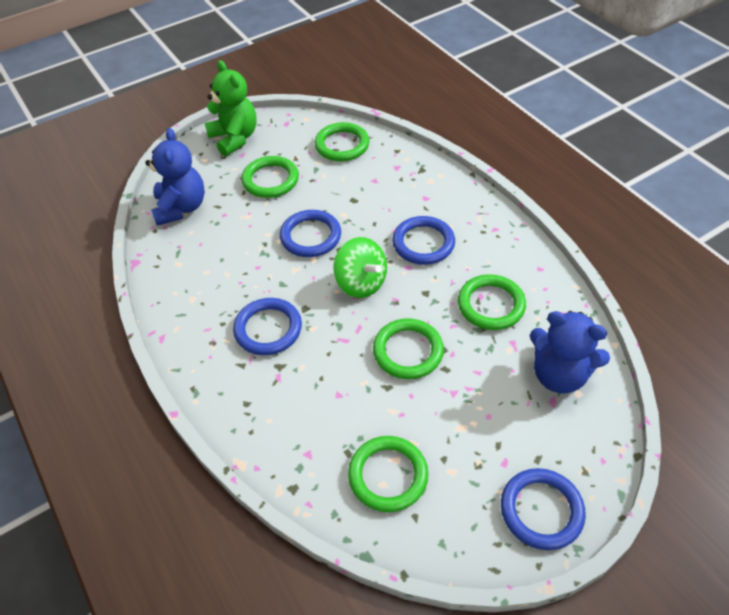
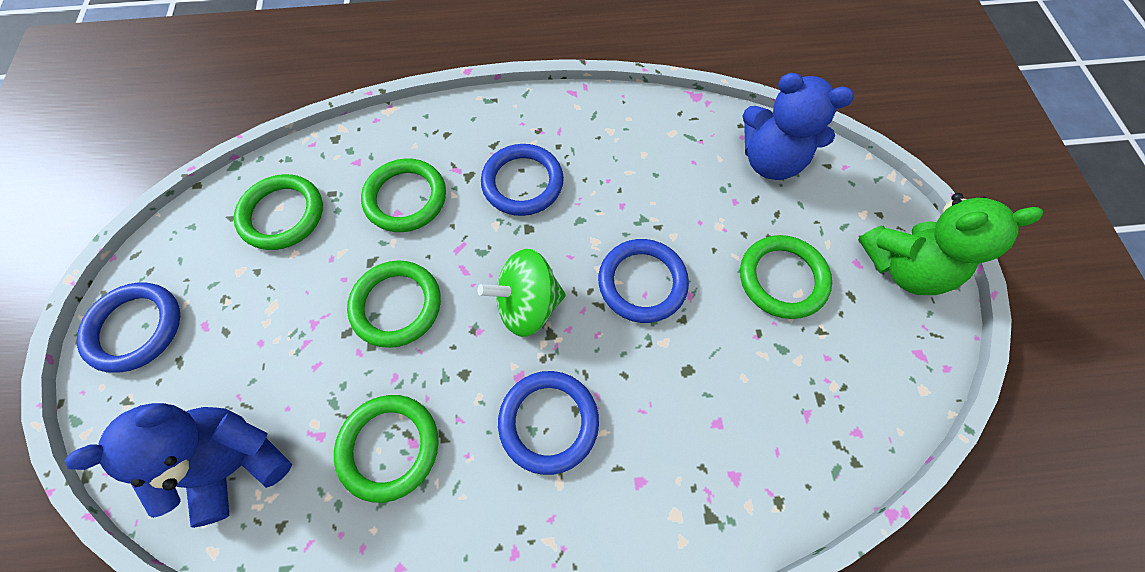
camera: 115 degrees right, 15 degrees up
(342, 145) = (828, 416): green ring -> green ring (406, 198)

